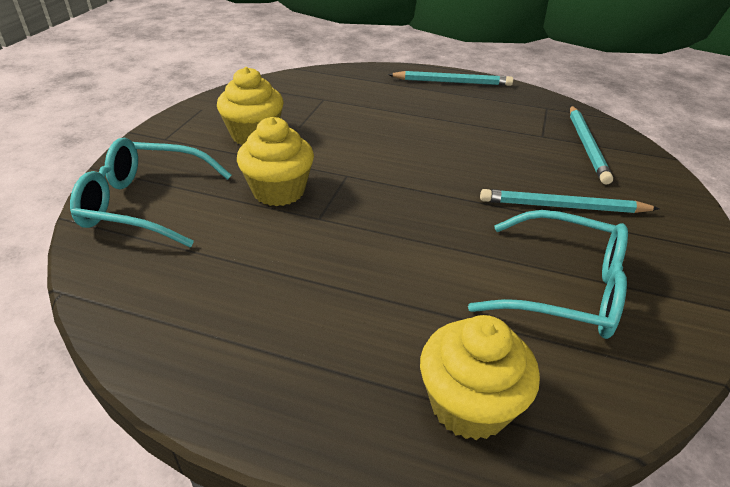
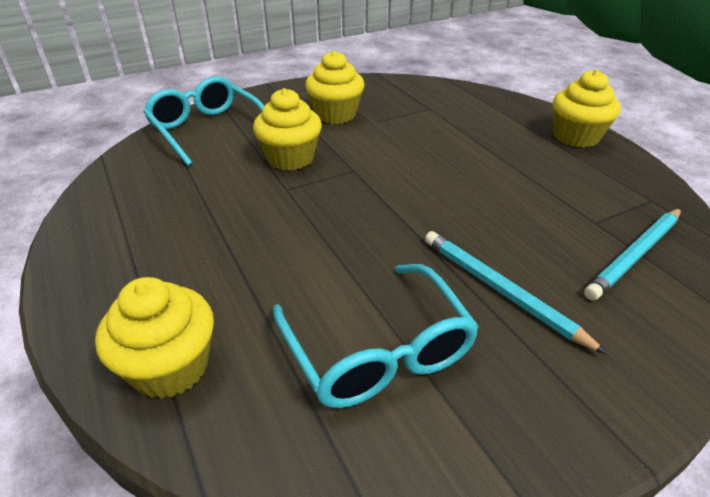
camera: 45 degrees right, 0 degrees up
(452, 82) = (576, 137): turquoise pencil -> yellow cupcake

